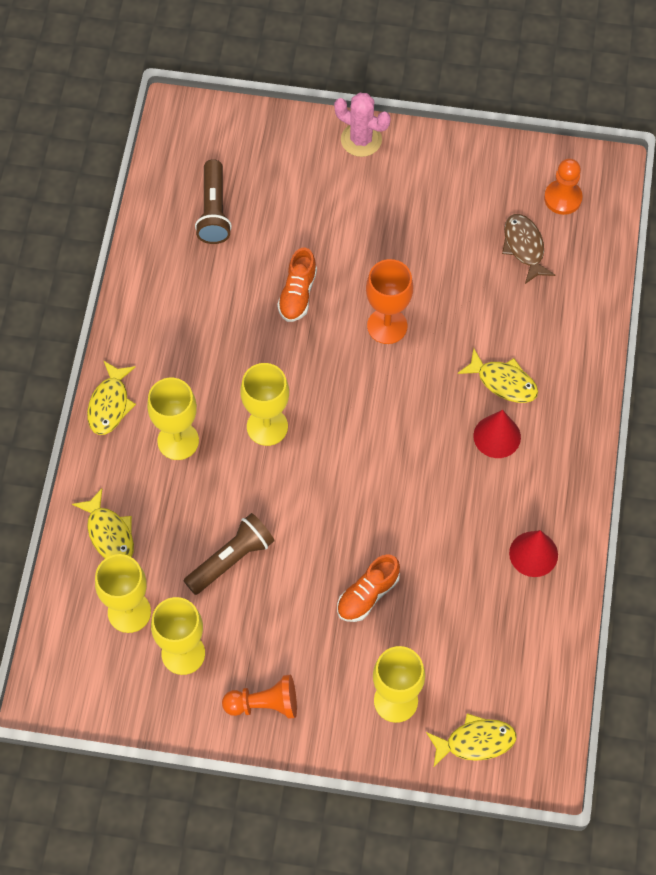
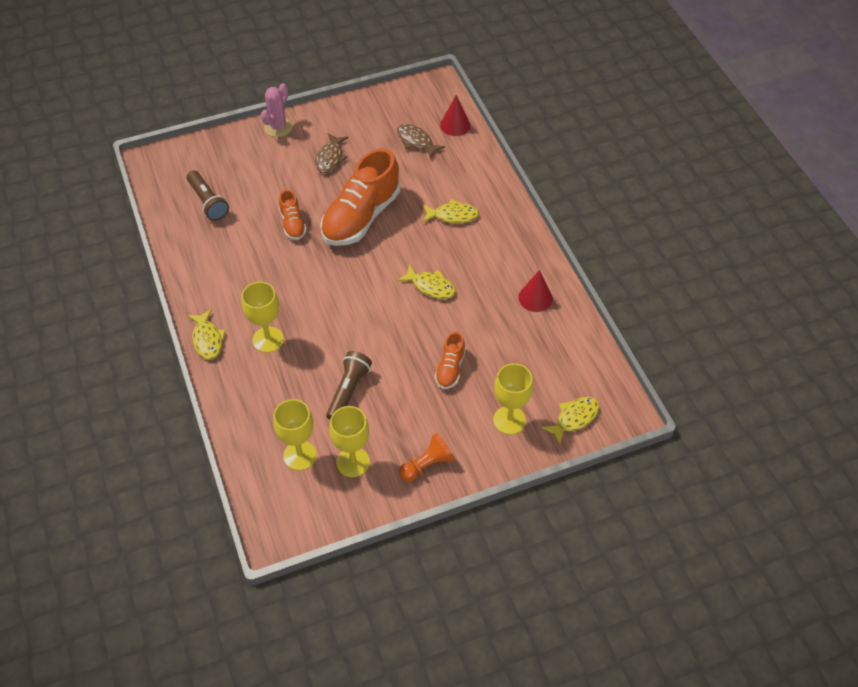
camera: 30 degrees left, 10 degrees down
(109, 533) = (256, 415): yellow fish -> yellow fish (431, 286)
(267, 426) = (322, 305): yellow goblet -> none
(361, 140) = (278, 127): pink cactus -> pink cactus turned 60 degrees counterclockwise
(387, 326) = (361, 217): orange goblet -> orange shoe
(400, 219) = (330, 158): none -> brown fish
(497, 436) = (469, 245): red cone -> red cone (455, 125)
(562, 198) = (421, 108): orange pawn -> none

